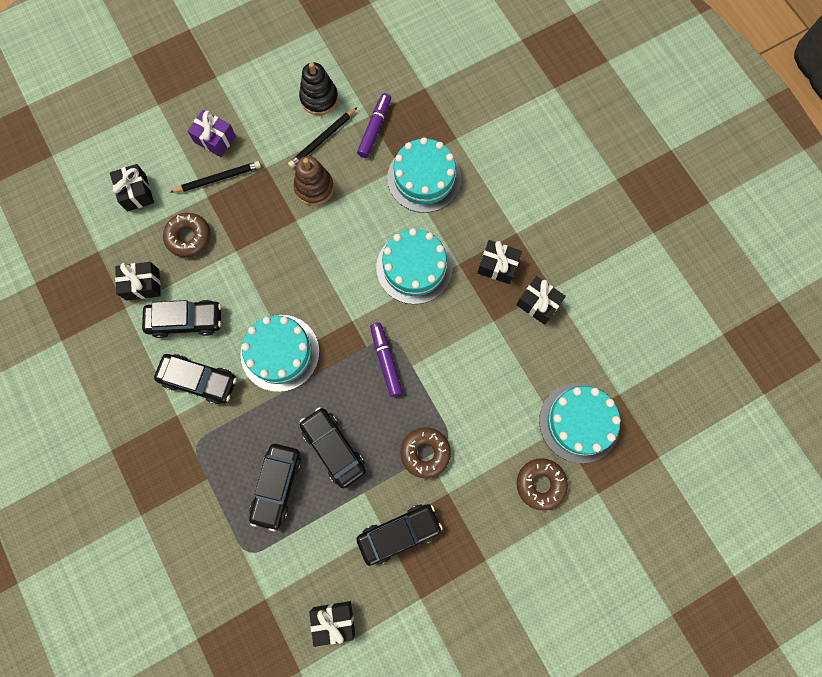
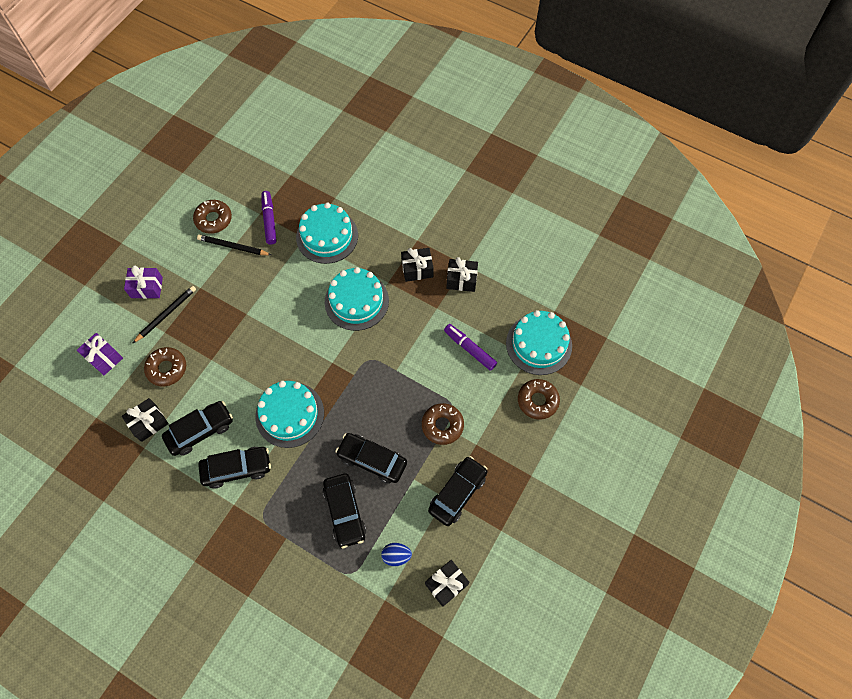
camera: 30 degrees left, 10 degrees down
(136, 193) = (104, 358): black gift -> purple gift
(301, 561) = (396, 556): none -> blue egg
(314, 187) = (247, 283): brown stacking toy -> none
(319, 98) = (213, 219): black stacking toy -> brown donut
(322, 139) = (233, 247): black pencil -> black pencil turned 90 degrees clockwise
(386, 360) = (374, 377): purple marker -> purple marker (469, 349)

